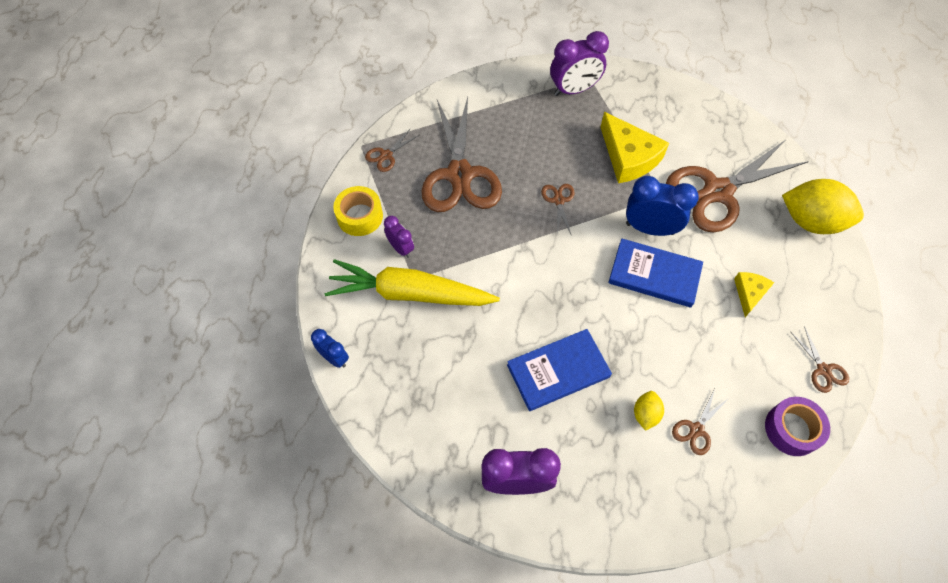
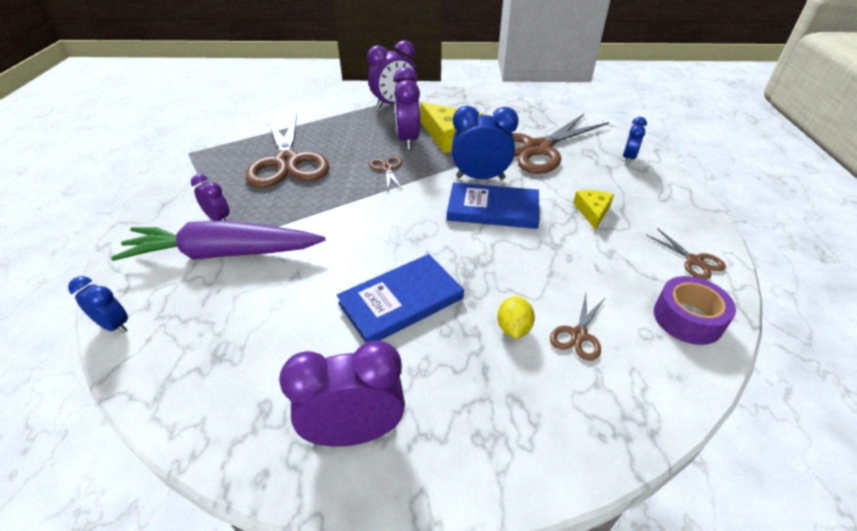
camera: 10 degrees left, 20 degrees down
(360, 216) = (176, 200): yellow tape -> none
(386, 155) = (213, 156): brown scissors -> none
(410, 293) = (224, 254): yellow carrot -> purple carrot
(583, 157) = (408, 140): none -> purple clock
(811, 221) = (628, 158): yellow lemon -> blue clock

